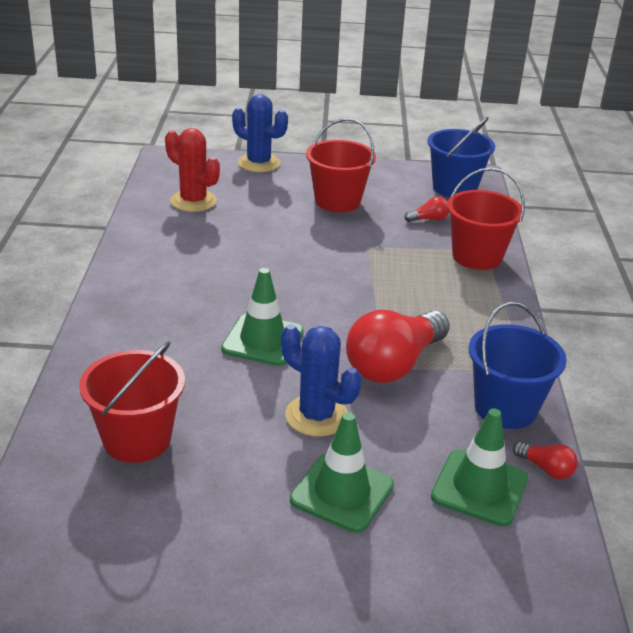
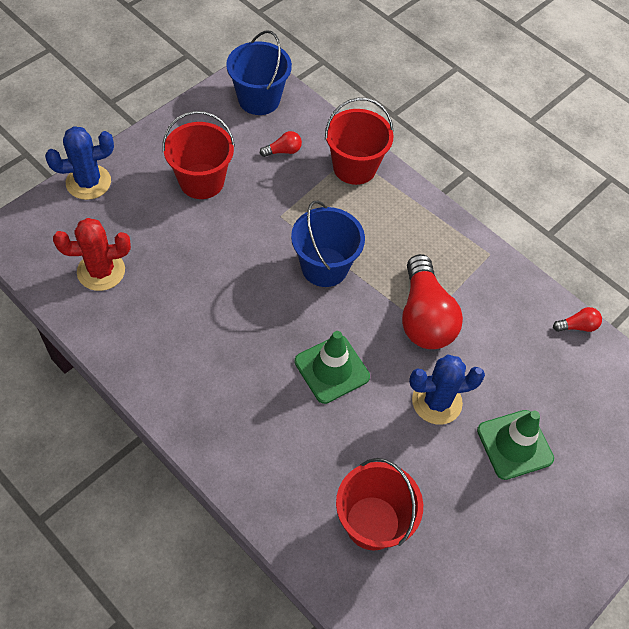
camera: 50 degrees left, 25 degrees up
(429, 219) = (283, 151): red light bulb -> red light bulb turned 45 degrees clockwise
(479, 488) = (566, 372): green traffic cone -> none
(505, 408) = (513, 297): blue bucket -> blue bucket (324, 267)

